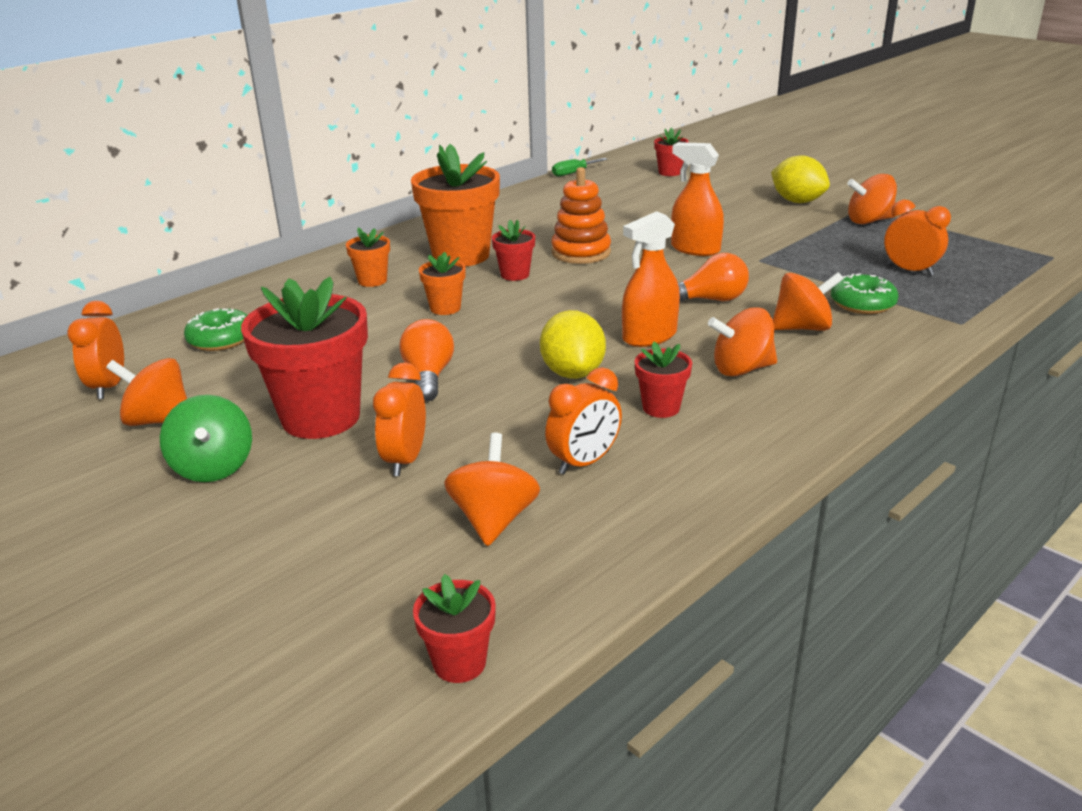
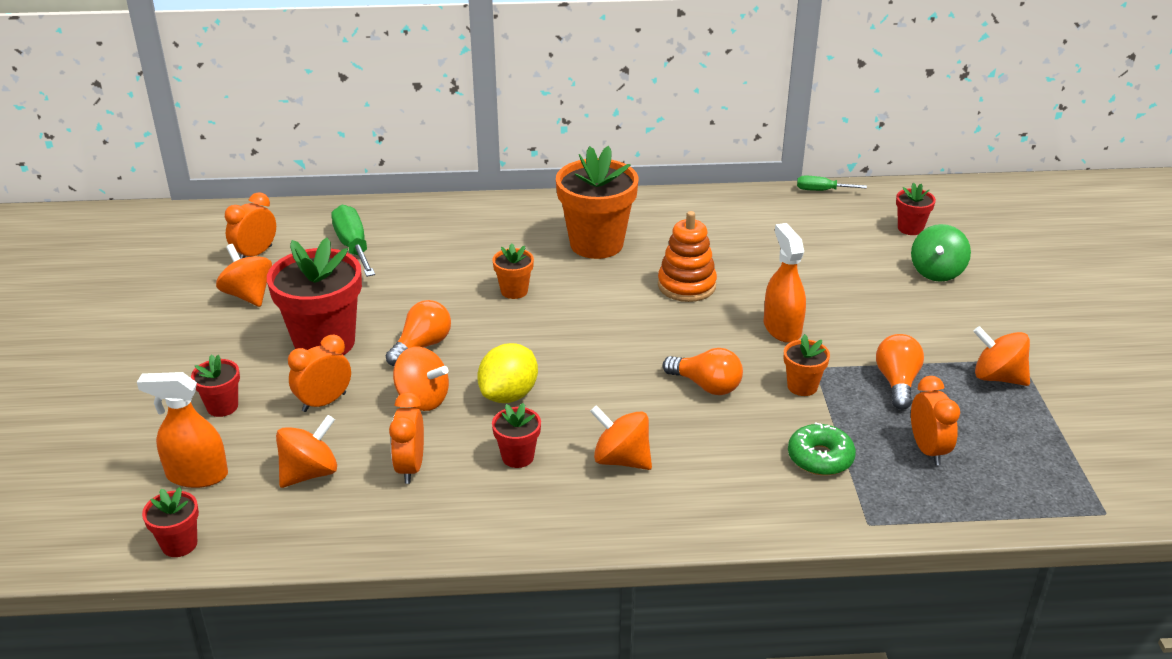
camera: 40 degrees right, 5 degrees up
(213, 467) = (232, 347): green spinning top -> green spinning top (936, 272)
(221, 339) = (353, 246): green donut -> green screwdriver
(372, 281) = (505, 239): orange flower pot -> orange flower pot (802, 386)
(515, 275) = (605, 283): red flower pot -> red flower pot (222, 407)
(584, 463) = (410, 467): orange clock -> orange clock turned 90 degrees clockwise
(649, 336) = (606, 394): orange spray bottle -> orange spray bottle (197, 475)
(797, 201) = (970, 320): yellow lemon -> none
(802, 328) = (729, 451): orange spinning top -> orange spinning top (422, 399)
(822, 246) = (897, 383): none -> orange light bulb

